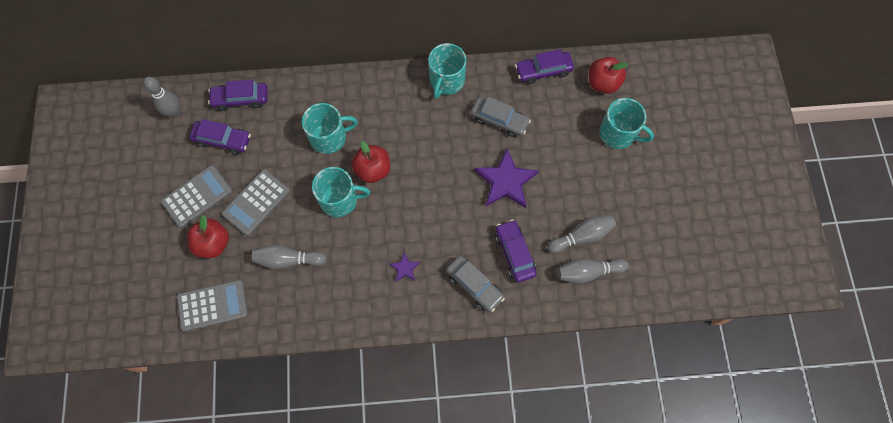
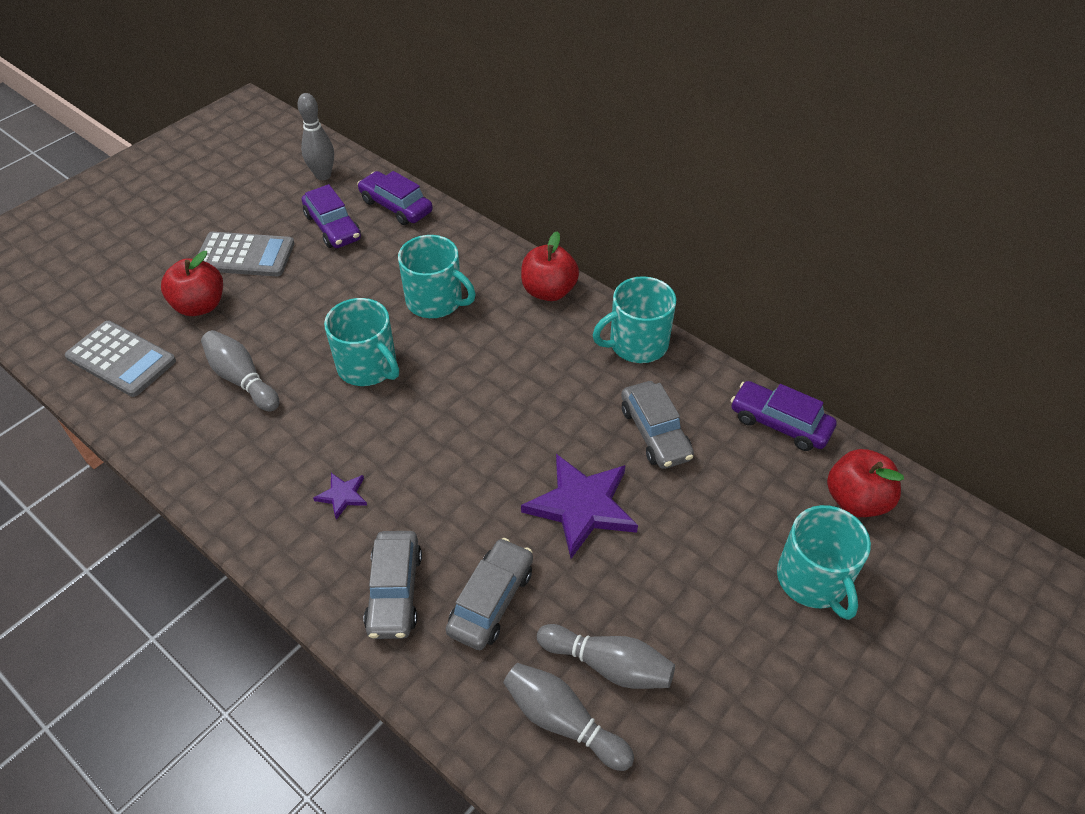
camera: 45 degrees right, 20 degrees down
(256, 202) = (287, 302): grey calculator -> none
(373, 170) = (440, 366): red apple -> red apple (549, 291)
(514, 253) = (491, 600): purple car -> grey car

